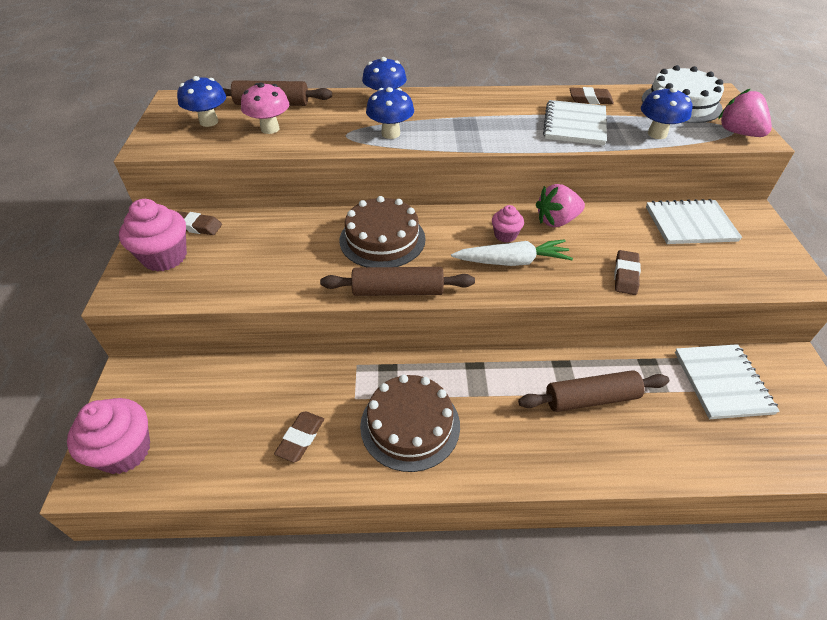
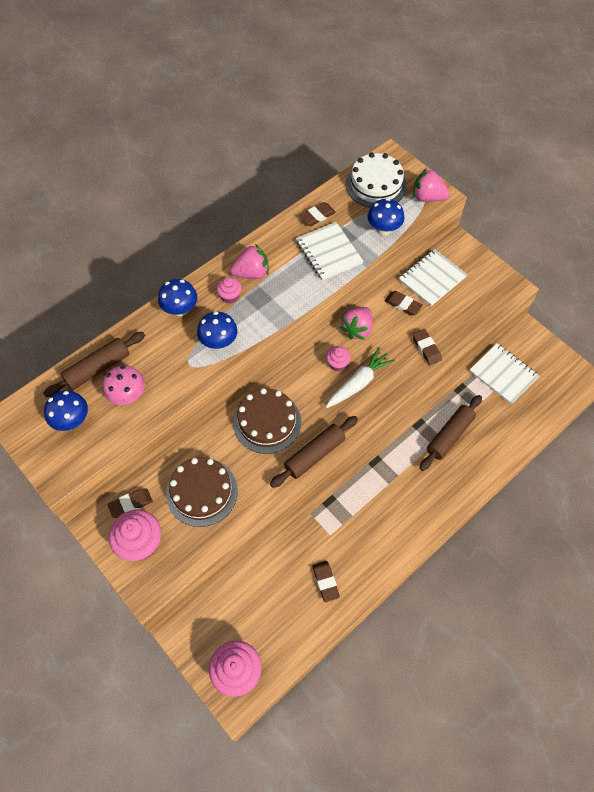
camera: 40 degrees left, 15 degrees up
(410, 425) = (374, 526): brown cake -> brown cake (202, 492)
(439, 112) = (230, 296): none -> pink cupcake
(478, 107) = (251, 273): none -> pink strawberry
(631, 227) = (403, 305): none -> brown eraser

